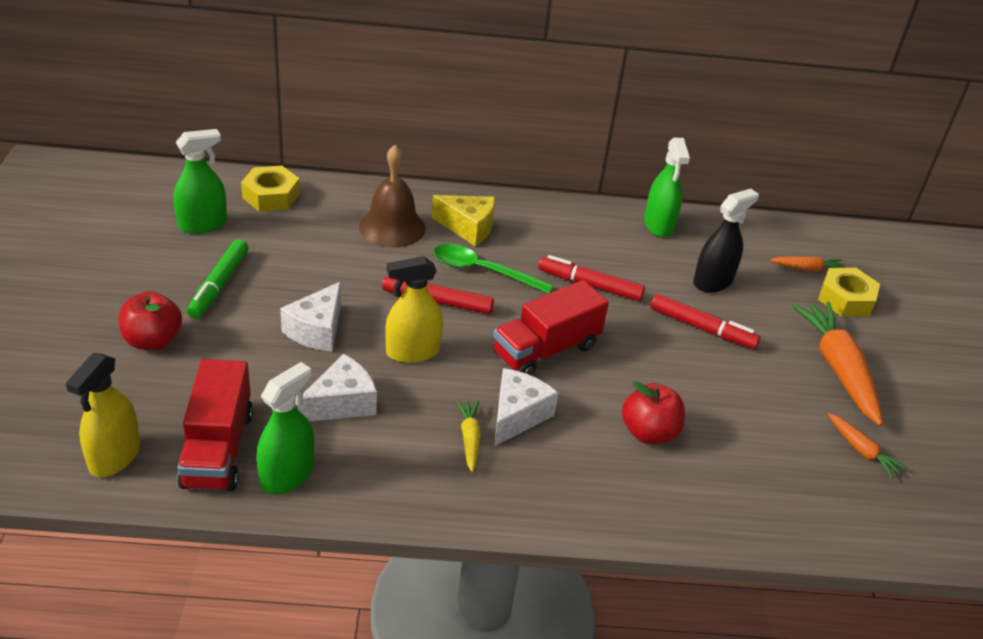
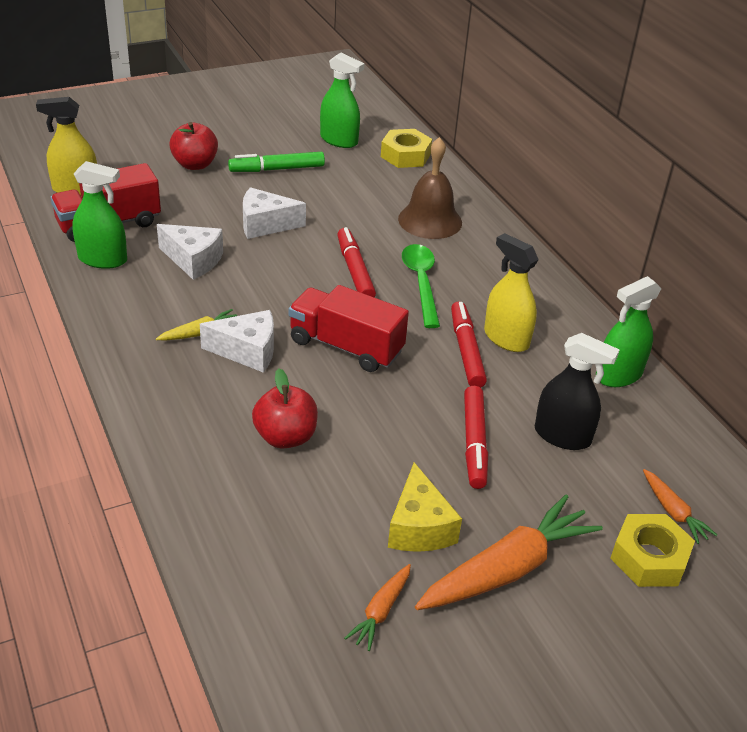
camera: 65 degrees right, 0 degrees up
(412, 352) = (280, 276): yellow spray bottle -> yellow spray bottle (506, 338)
(468, 228) = (474, 259): yellow cheese -> yellow cheese (419, 527)

